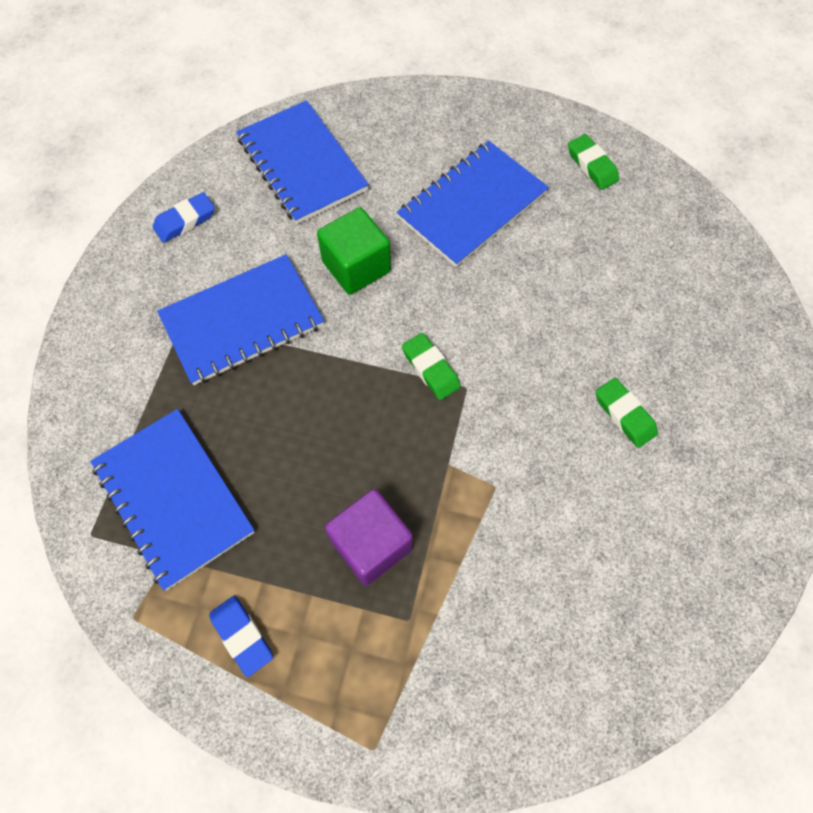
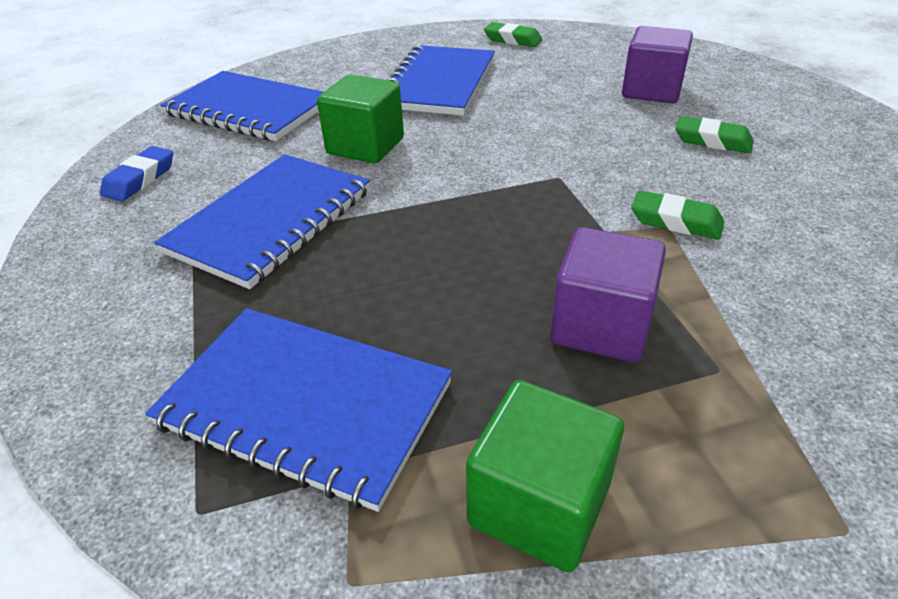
camera: 30 degrees left, 25 degrees down
(242, 636) = (539, 505): blue eraser -> green cube
(430, 369) = (511, 178): green eraser -> green eraser (675, 221)
(643, 318) = (651, 91): none -> purple cube

